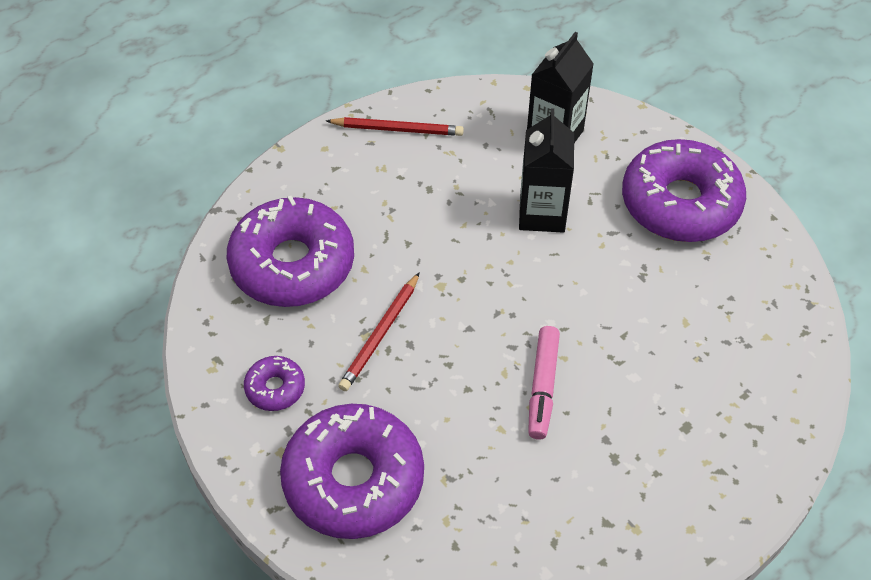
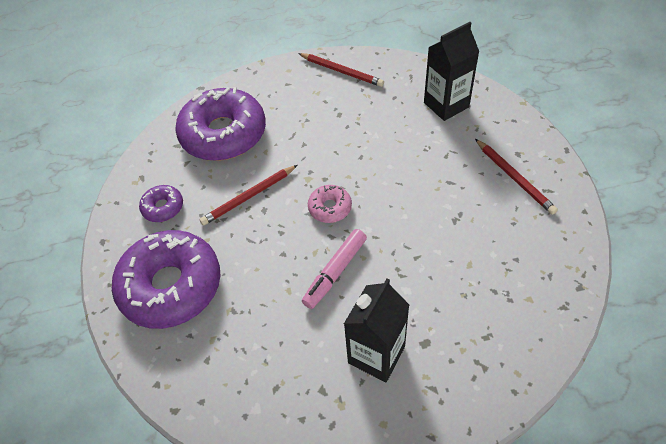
camera: 30 degrees right, 0 degrees up
(490, 313) = (330, 208): none -> pink donut
(542, 214) = (406, 153): black carton -> black carton (376, 355)
(680, 203) = (514, 178): purple donut -> red pencil

